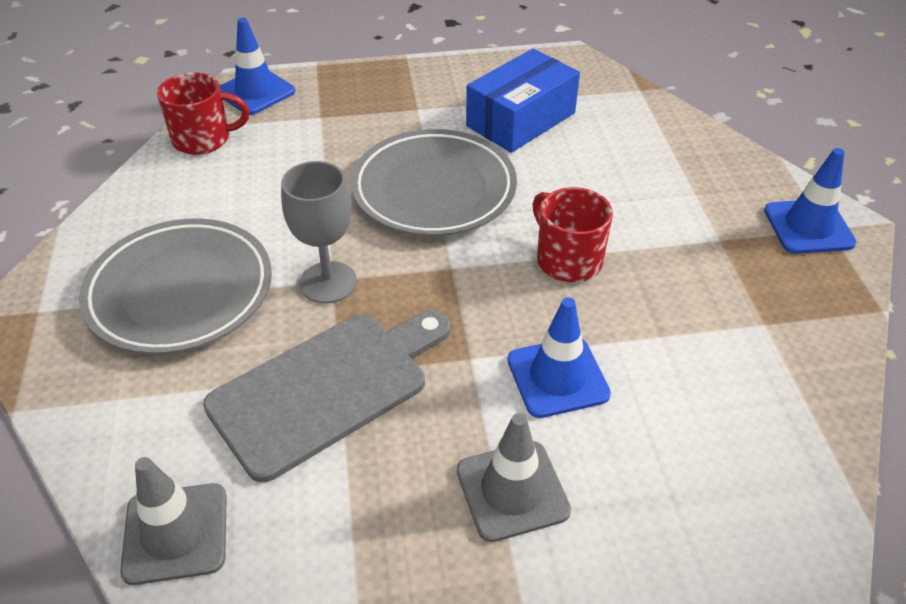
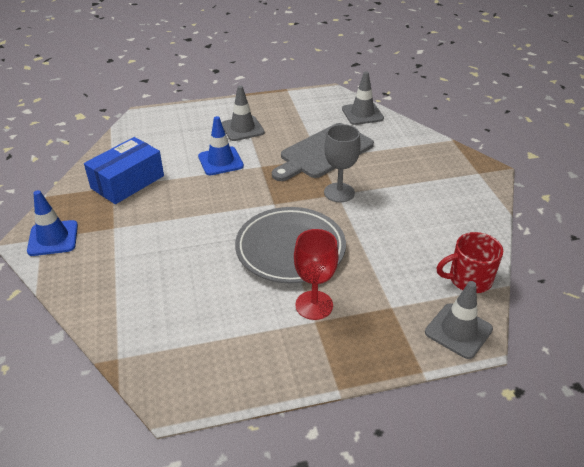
camera: 175 degrees right, 5 degrees down
(180, 292) = (414, 184): grey plate -> none
(256, 92) = (458, 331): blue traffic cone -> grey traffic cone
(414, 123) = (314, 305): none -> red goblet
(520, 119) = (228, 314): blue box -> blue box (127, 182)
(567, 259) = (208, 211): red mug -> none

